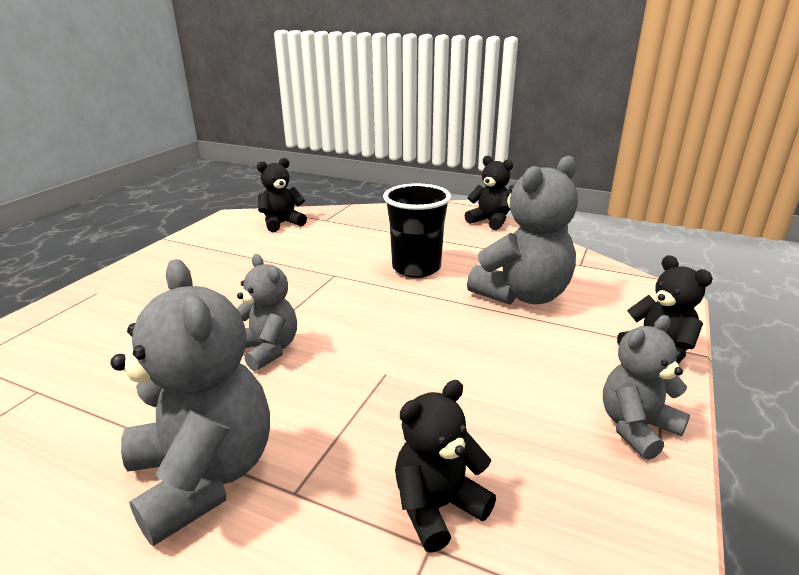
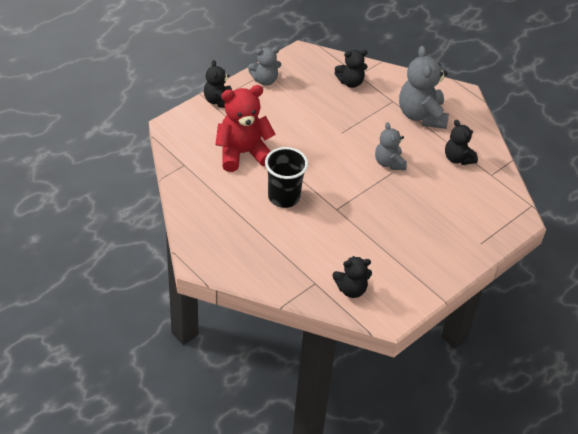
camera: 160 degrees left, 20 degrees up
(490, 221) = (194, 232): black teddy bear -> black teddy bear (458, 158)
(522, 295) = (243, 153): grey teddy bear -> red teddy bear

